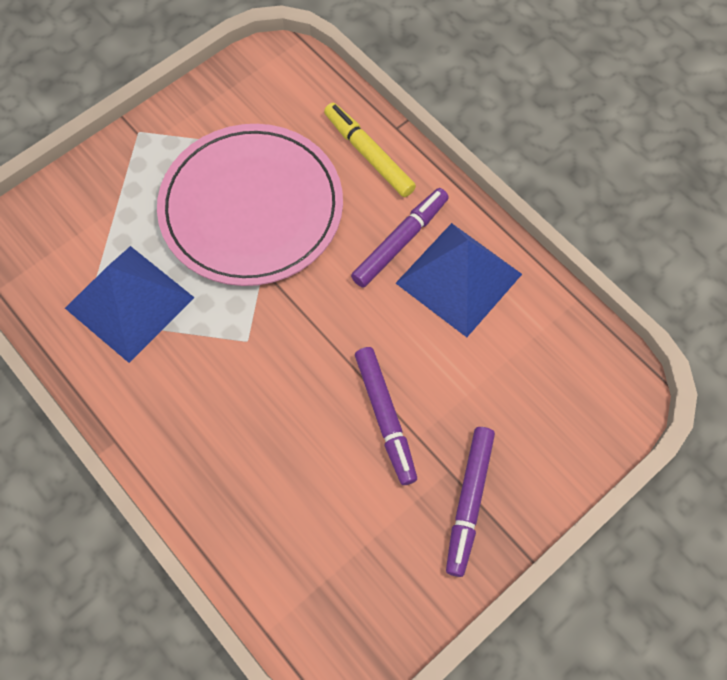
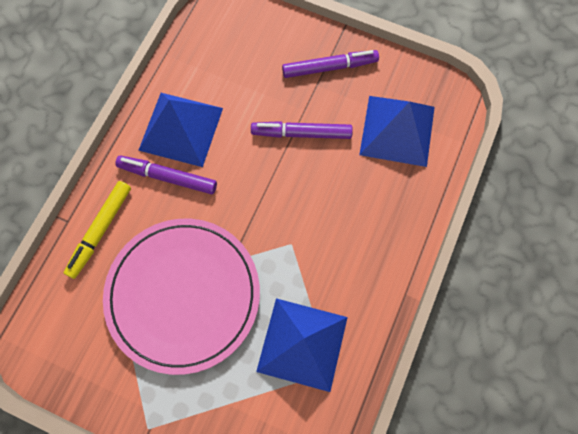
camera: 115 degrees left, 5 degrees up
(329, 547) = (397, 130): none -> blue pyramid
(385, 417) = (301, 133): purple marker -> purple marker turned 135 degrees counterclockwise

